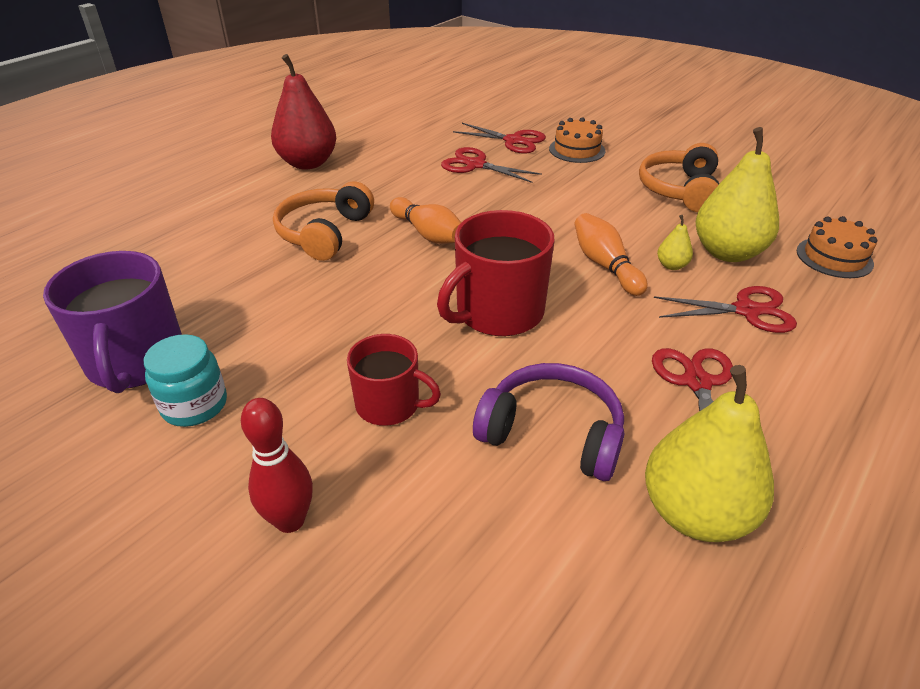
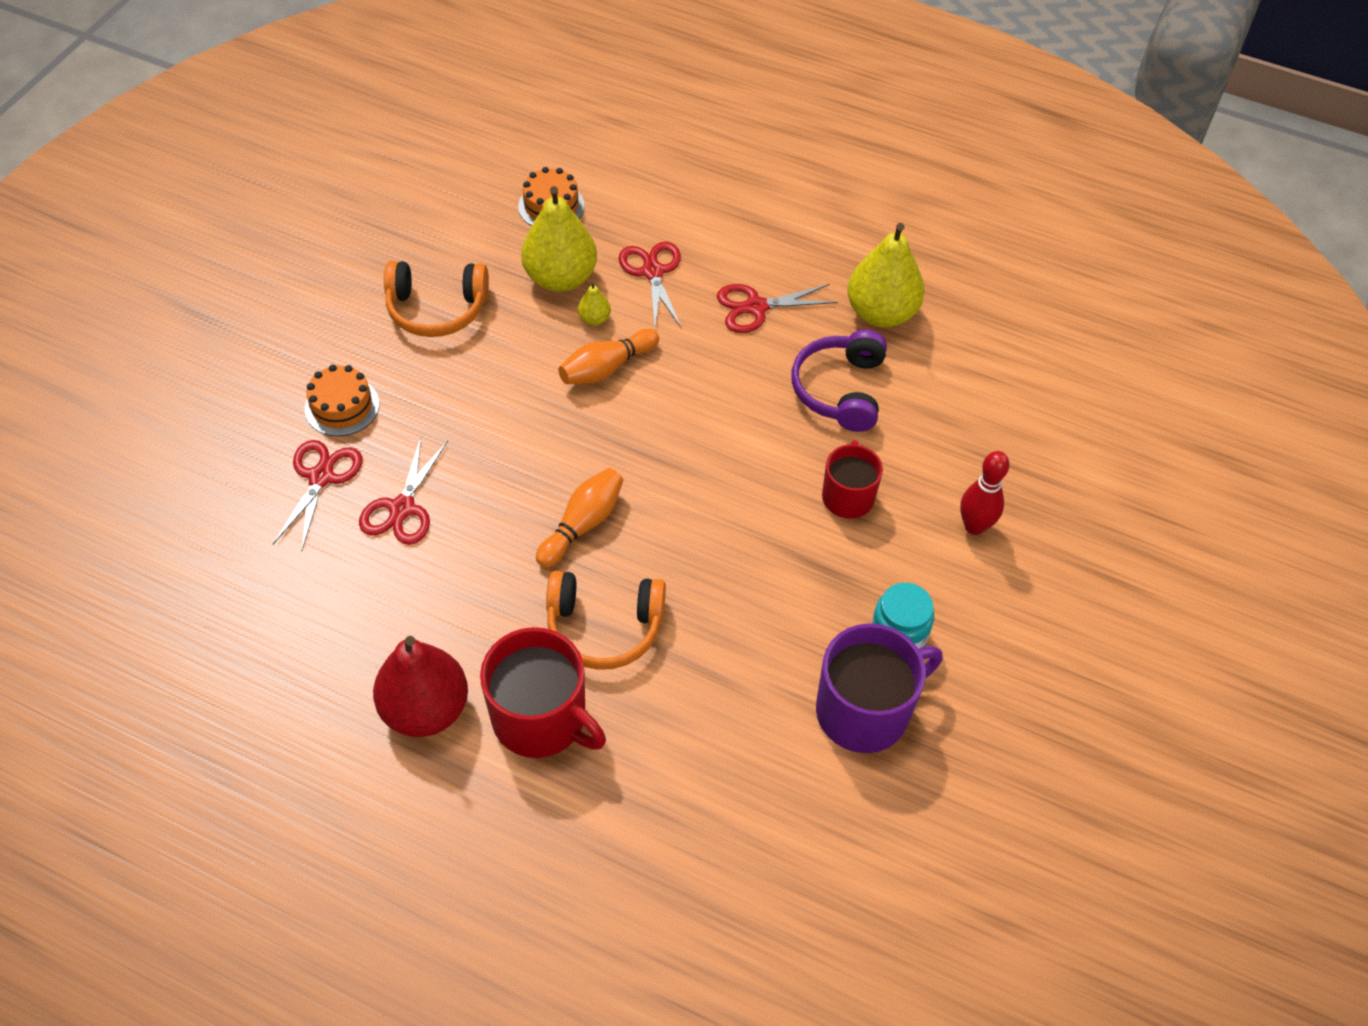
camera: 105 degrees left, 15 degrees up
(498, 312) = (706, 442): red mug -> red mug (541, 718)

